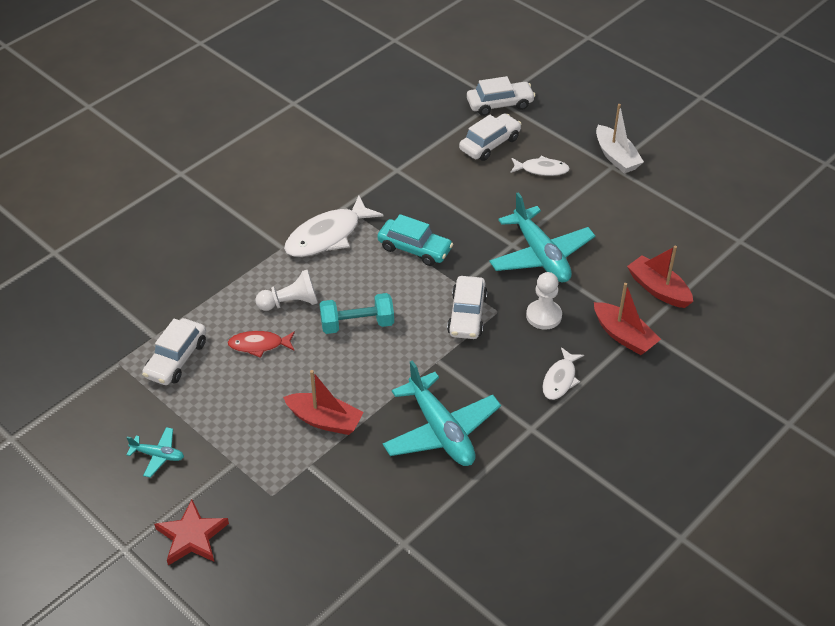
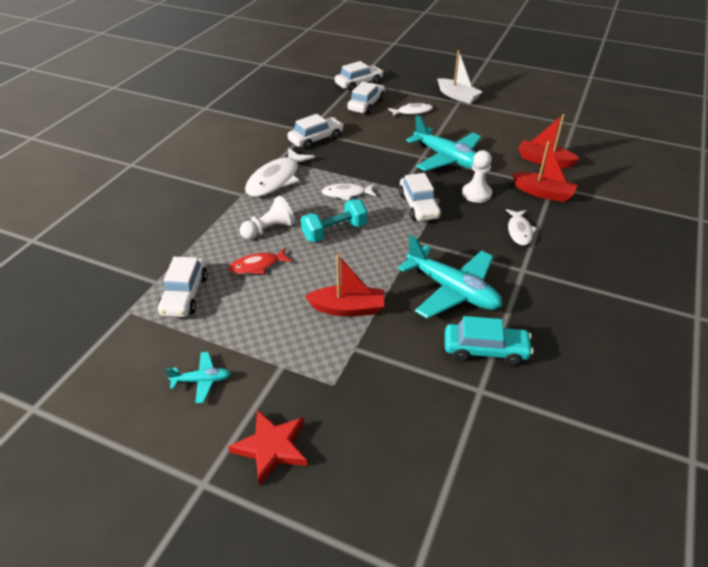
camera: 20 degrees left, 5 degrees down
(395, 276) = (346, 194): none -> white fish
(400, 186) = (316, 139): none -> white car
(414, 249) = (350, 174): turquoise car -> turquoise car (485, 350)

